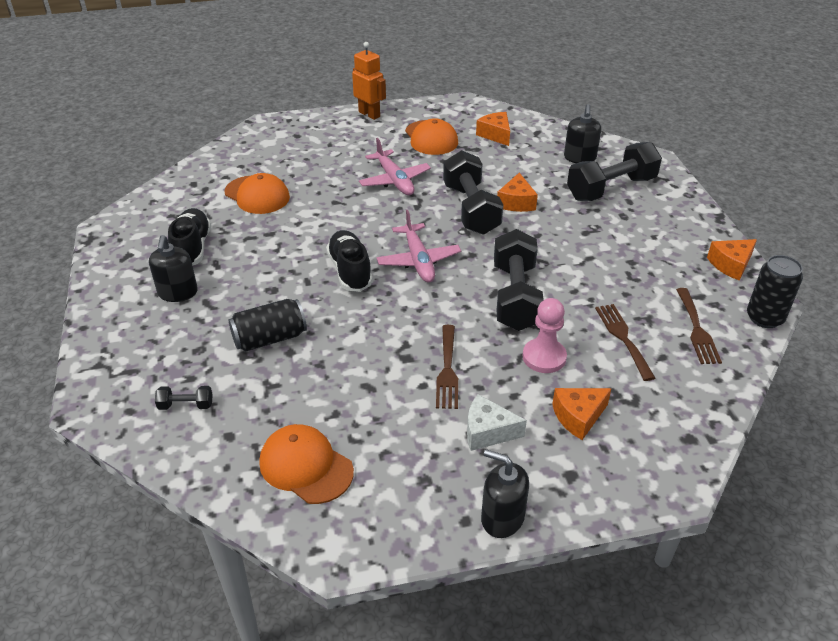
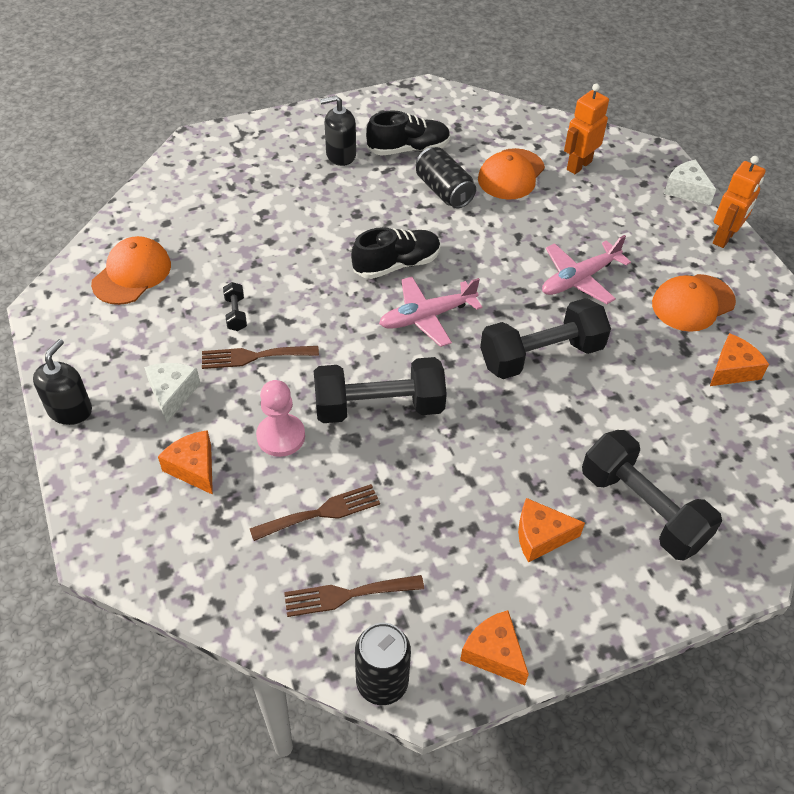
camera: 80 degrees right, 10 degrees up
(186, 405) = (199, 191): black dumbbell -> black dumbbell (236, 314)
(261, 160) = (578, 165): none -> orange robot
(270, 338) = (286, 225): black can -> black can (444, 191)
(312, 119) = (686, 190): none -> white cheese
(516, 202) = (571, 400): orange cheese -> orange cheese (540, 536)
(580, 158) = (712, 470): black soap dispenser -> none

